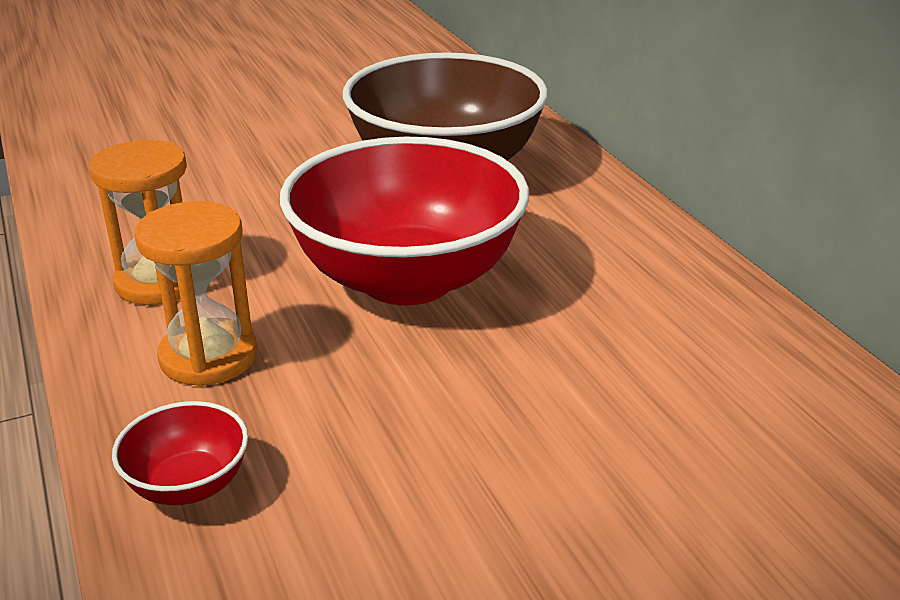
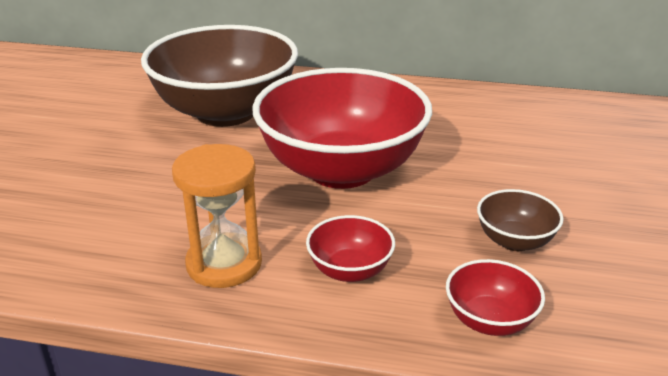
camera: 55 degrees left, 0 degrees up
(208, 357) = (350, 270): orange hourglass -> red bowl
(378, 456) = (514, 241): none -> brown bowl

